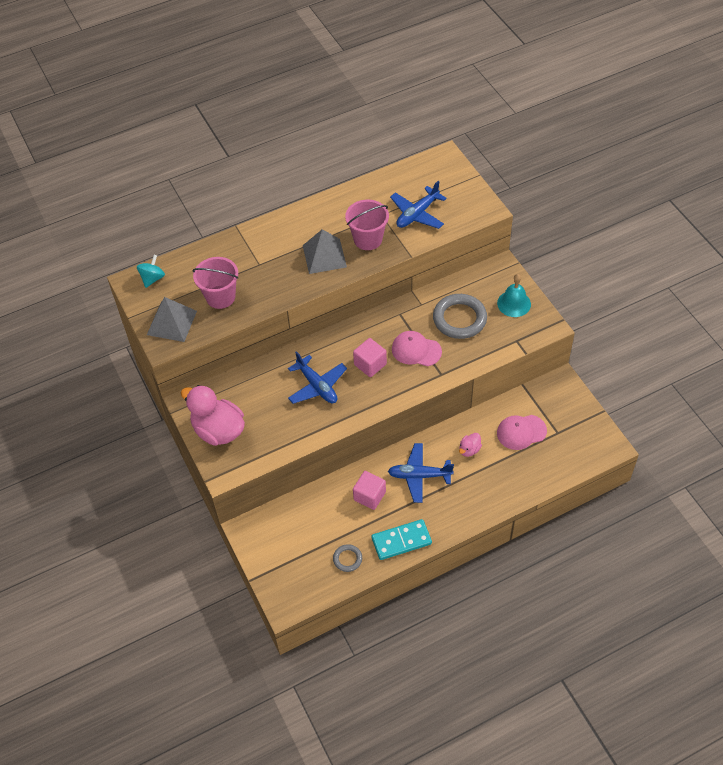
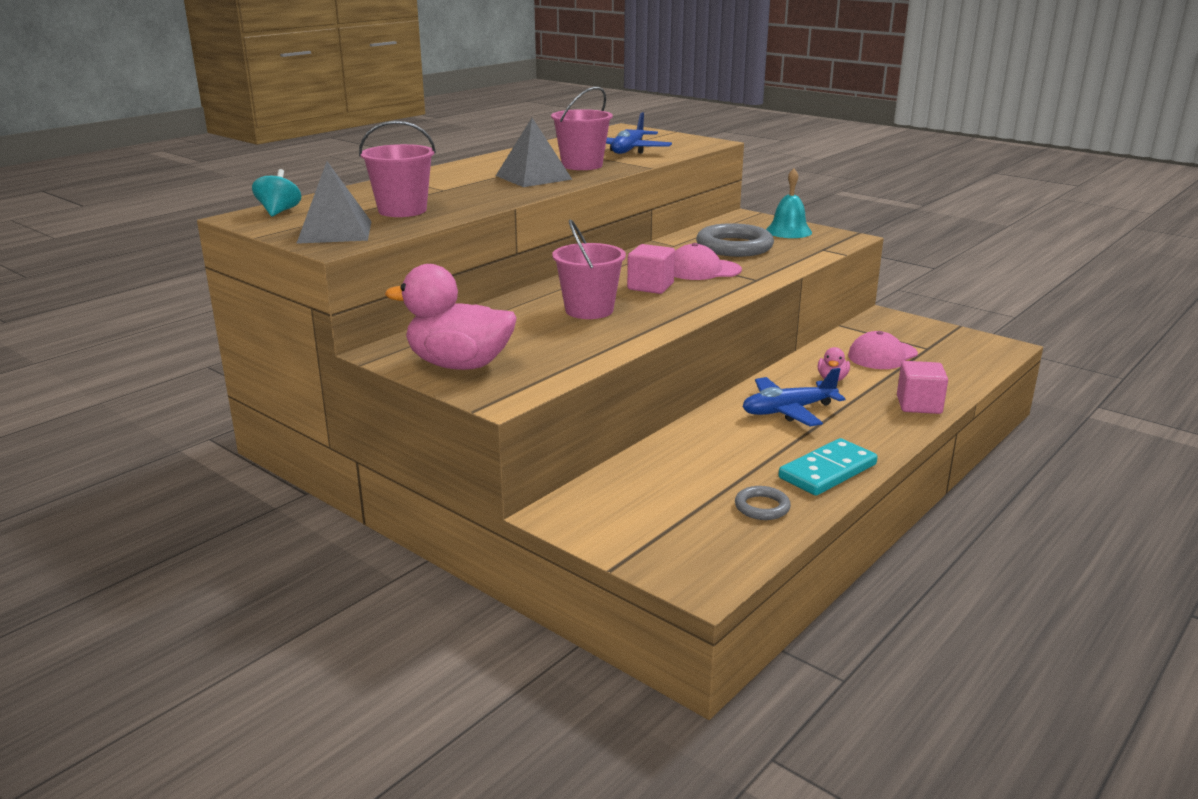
camera: 25 degrees left, 30 degrees down
(317, 386) = (589, 310): blue plane -> pink bucket
(369, 496) = (734, 441): pink cube -> pink cube (919, 405)

